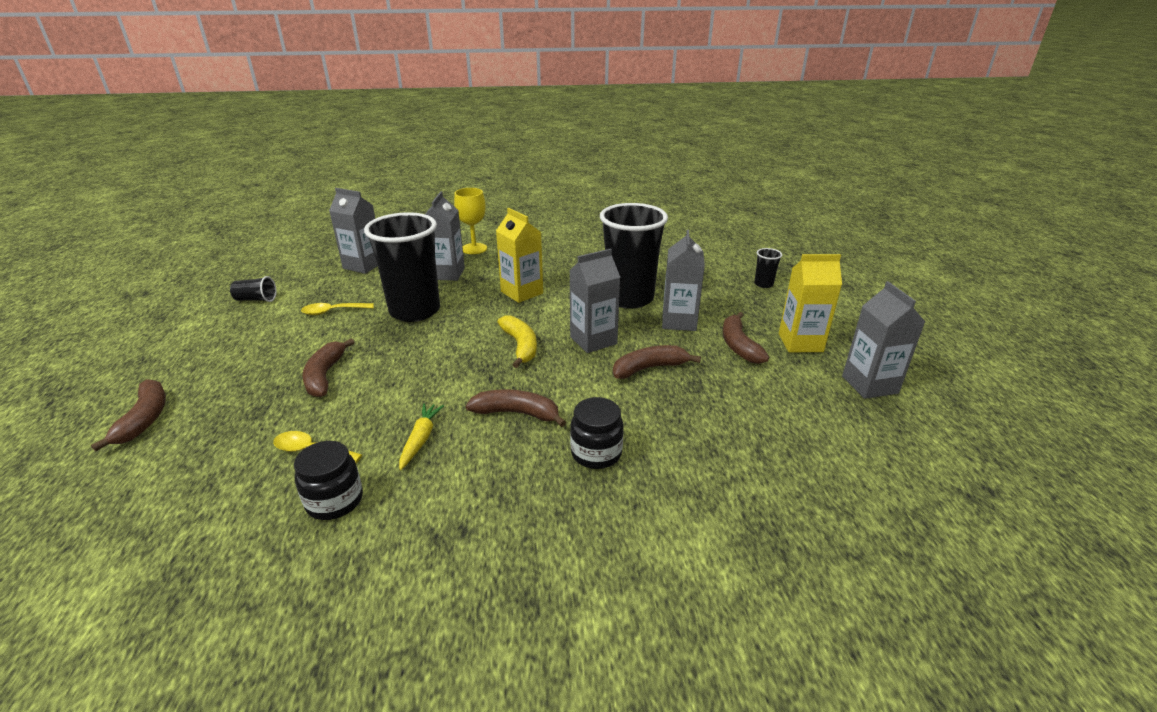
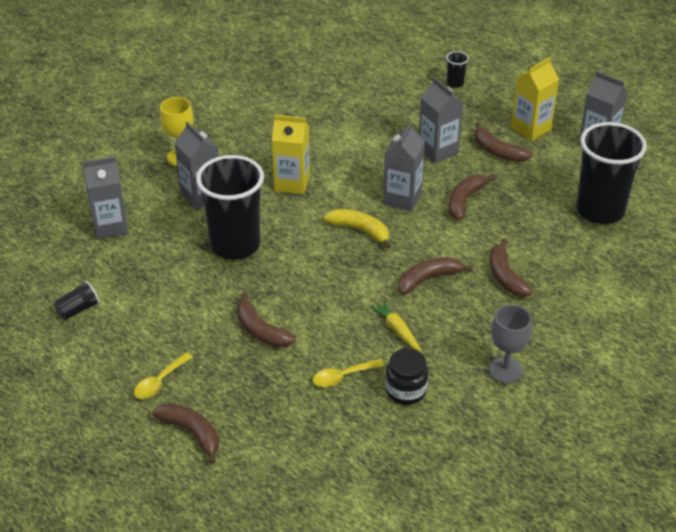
camera: 40 degrees left, 10 degrees up
(333, 311) = (169, 282): yellow spoon -> yellow spoon (159, 382)
(454, 551) = (505, 370): none -> grey goblet
(596, 453) = (505, 276): black jar -> brown banana
(629, 298) = (379, 146): black cup -> black cup (600, 210)

